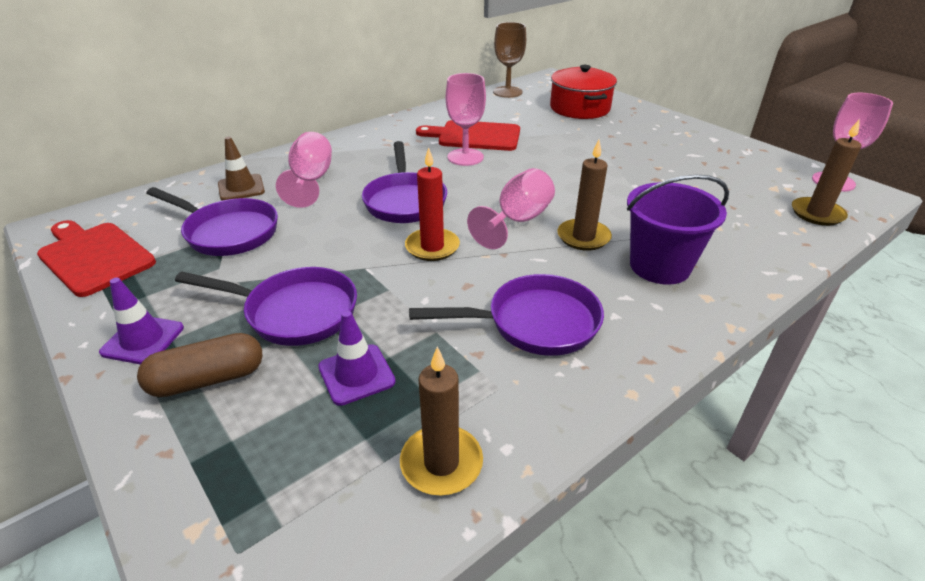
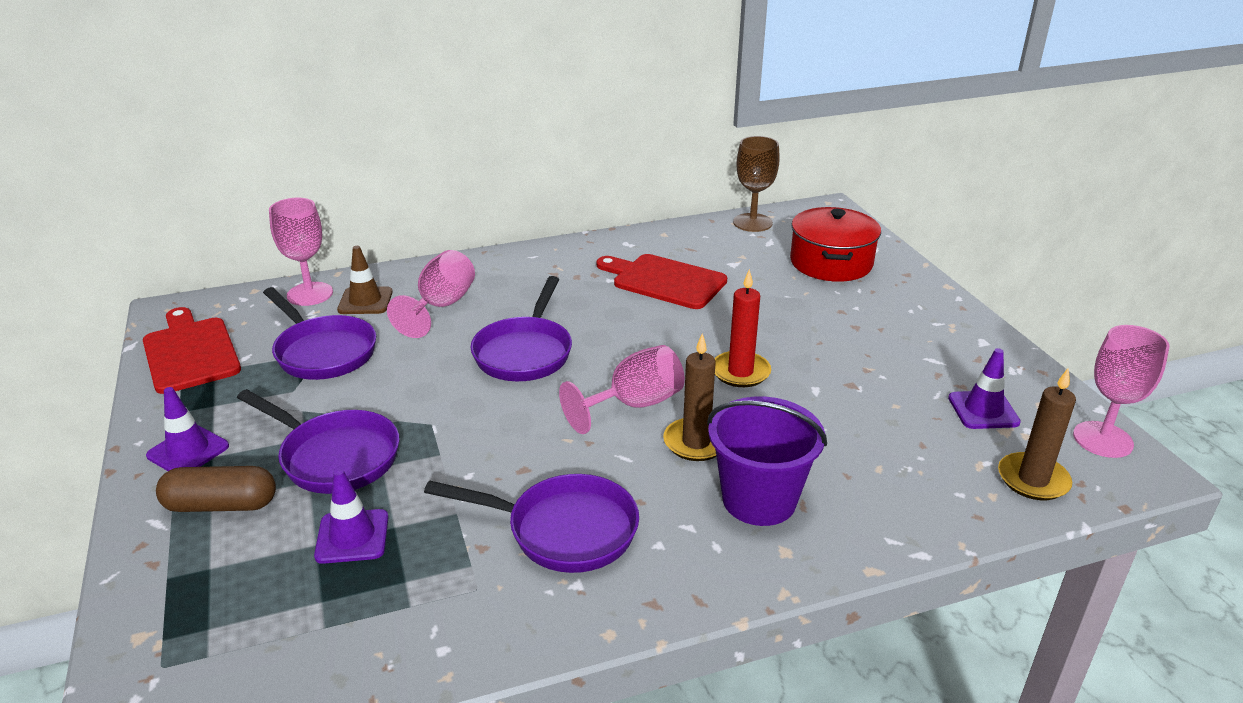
camera: 20 degrees right, 5 degrees down
(432, 247) = (517, 416): red candle -> red candle (740, 372)
(441, 463) = (373, 644): brown candle -> none
(465, 157) = (632, 308): pink goblet -> pink goblet (310, 294)
(750, 178) = (983, 410): none -> purple traffic cone

